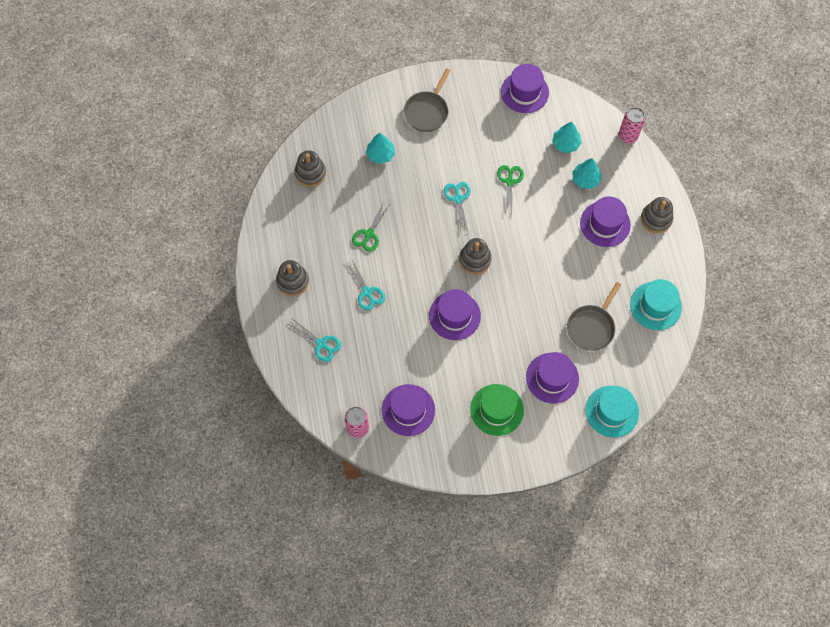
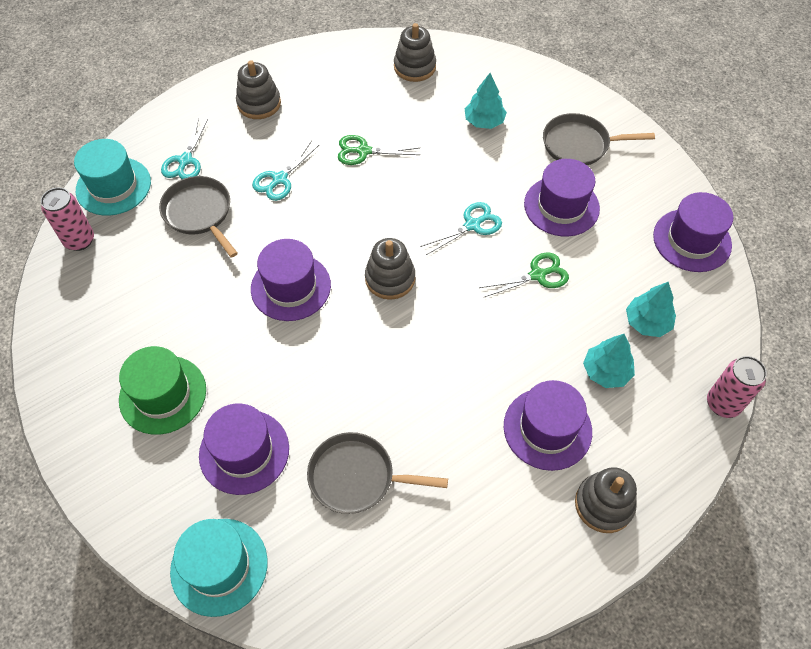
camera: 65 degrees right, 10 degrees down
(371, 349) = (199, 213): none -> grey pan
(408, 410) = (124, 286): purple hat -> purple hat (561, 206)
(655, 306) = (444, 566): turquoise hat -> turquoise hat (113, 186)

